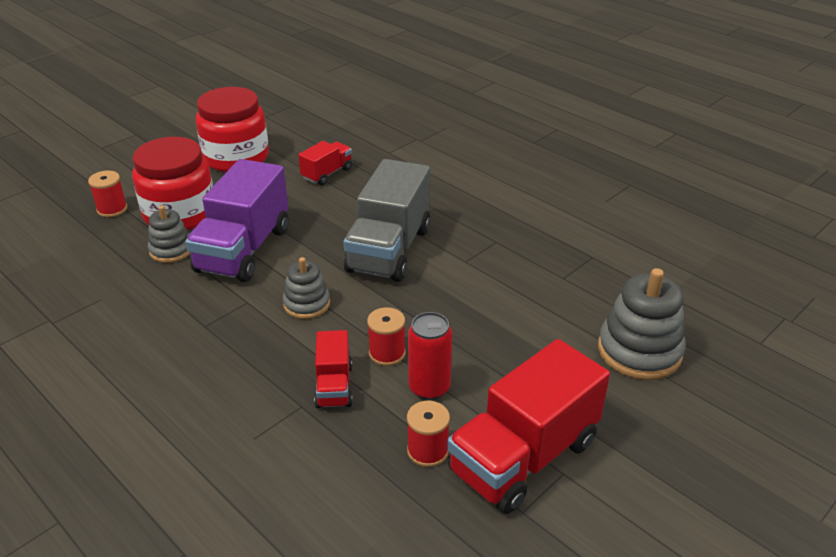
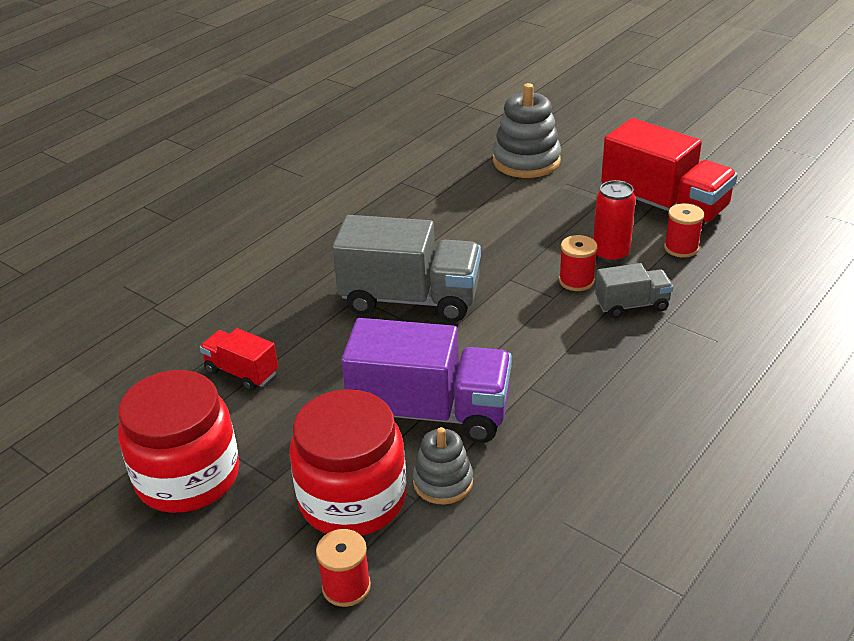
camera: 95 degrees left, 0 degrees up
(307, 304) = (520, 342): grey stacking toy -> none
(334, 386) = (632, 305): red truck -> grey truck

